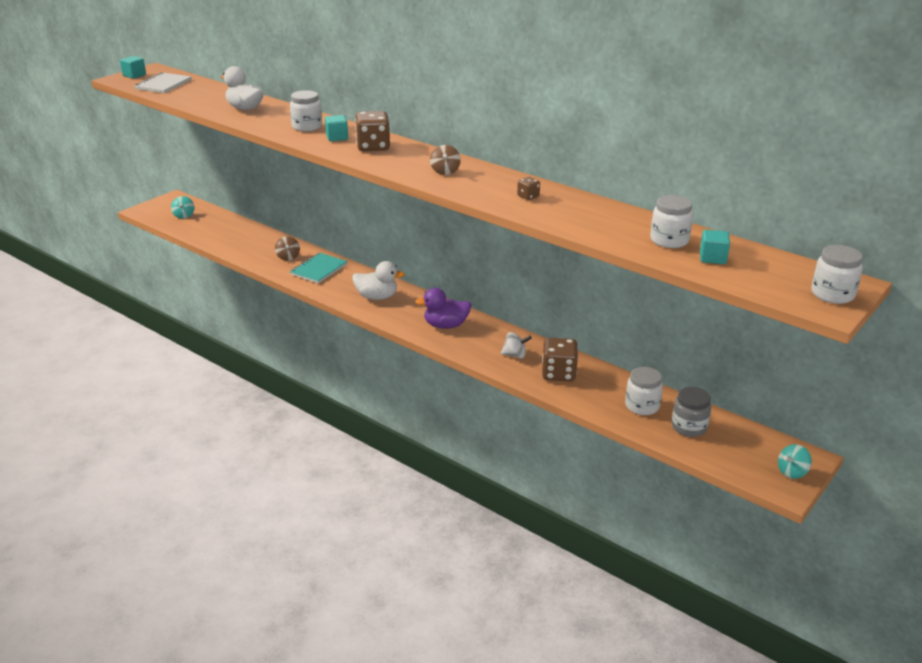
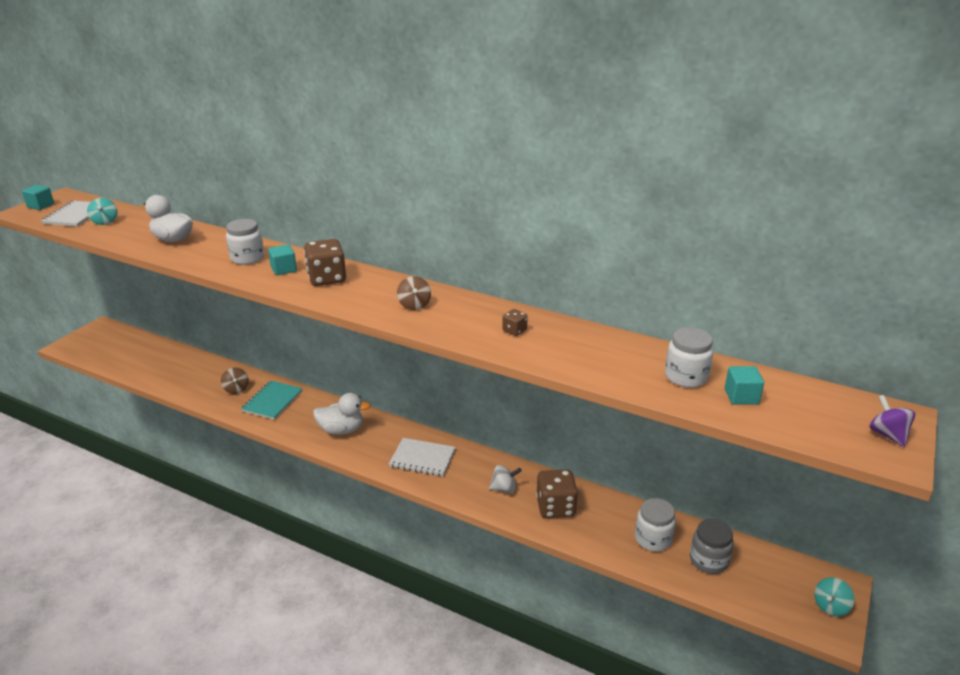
camera: 10 degrees left, 0 degrees up
(184, 216) = (114, 348): turquoise spinning top -> turquoise spinning top (105, 222)
(446, 325) = (422, 458): purple duck -> white notebook
(832, 294) = (887, 435): white jar -> purple spinning top

